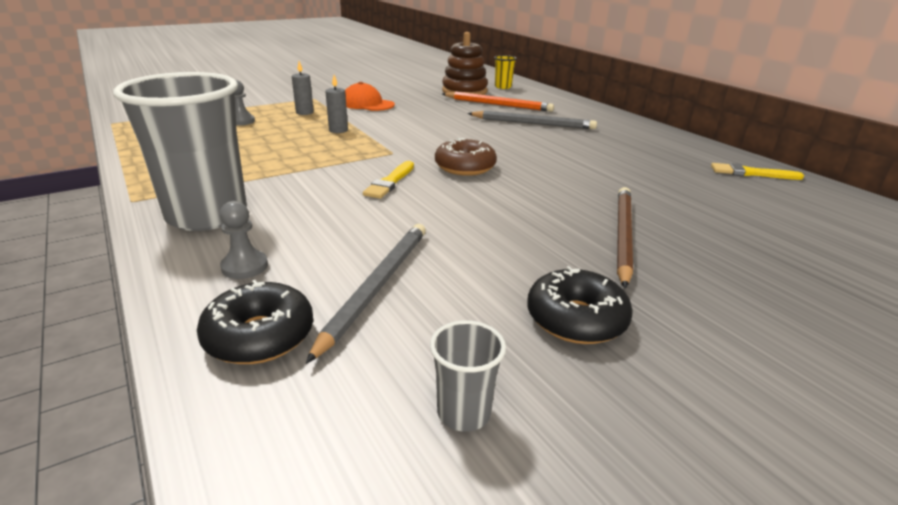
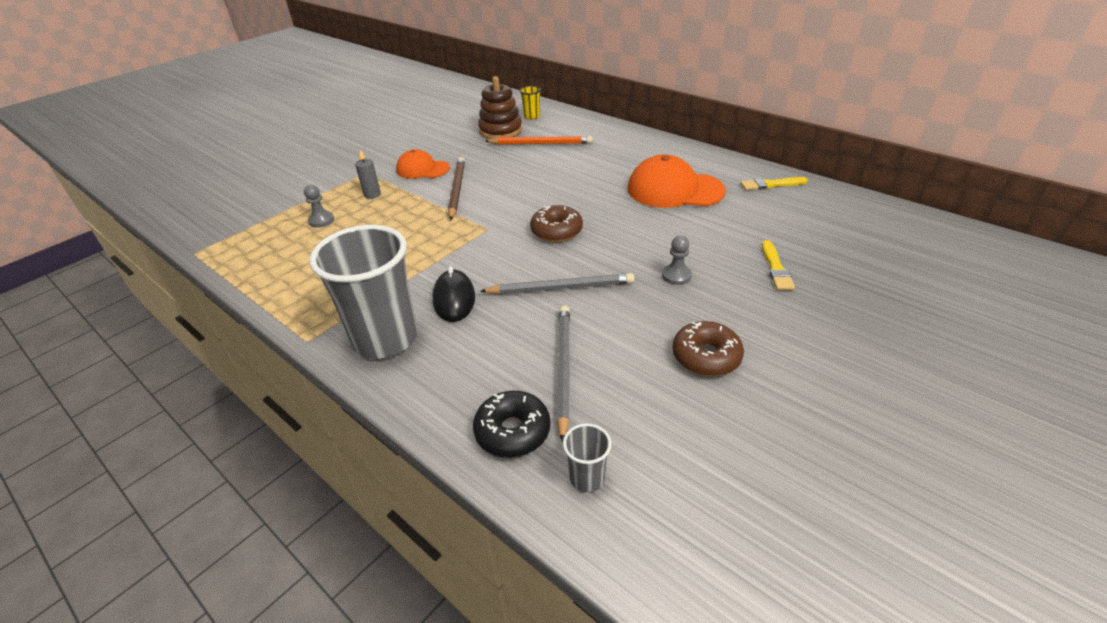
camera: 15 degrees left, 10 degrees up
(244, 266) = (456, 378): grey pawn -> grey pawn (676, 275)
(308, 198) = (454, 299): none -> black mouse
(338, 130) = (421, 211): grey candle -> none
(390, 182) = (507, 263): yellow brush -> yellow brush (776, 268)
(464, 412) = (673, 444): grey cup -> grey cup (587, 478)
(533, 123) = (583, 163): grey pencil -> grey pencil (561, 288)
(576, 319) = (706, 356): black donut -> brown donut
(622, 236) = (705, 274): brown pencil -> brown pencil (457, 189)
(625, 158) = (674, 190): none -> orange cap

